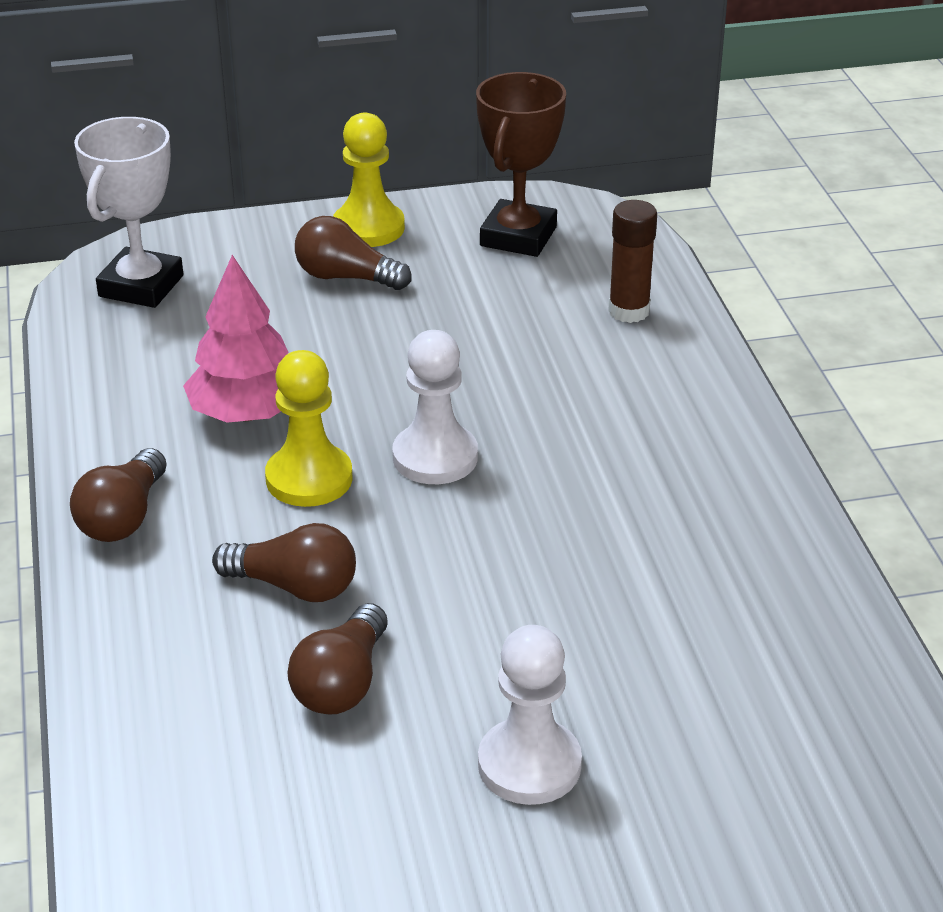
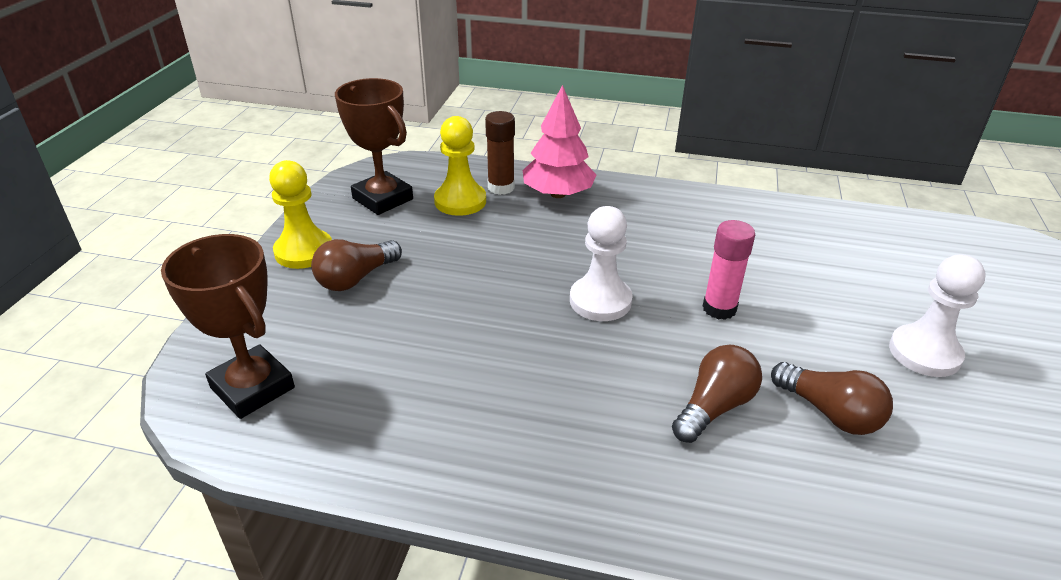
camera: 65 degrees left, 0 degrees up
(123, 517) = (580, 485): brown light bulb -> none
(141, 286) = (252, 388): white trophy -> brown trophy
(247, 413) = (486, 374): pink tree -> pink tree (558, 194)
(309, 479) = (590, 364): yellow pawn -> yellow pawn (460, 201)
(492, 558) = (719, 308): none -> pink glue stick

